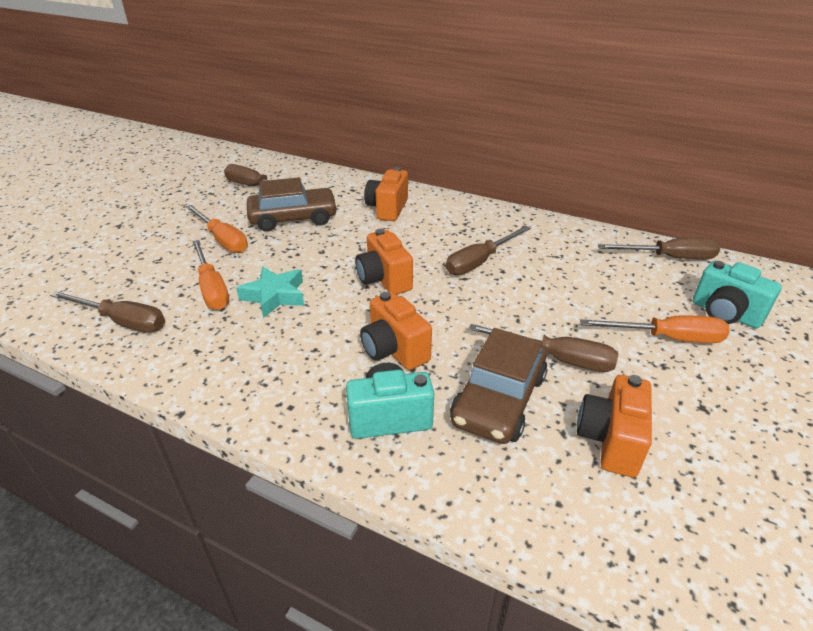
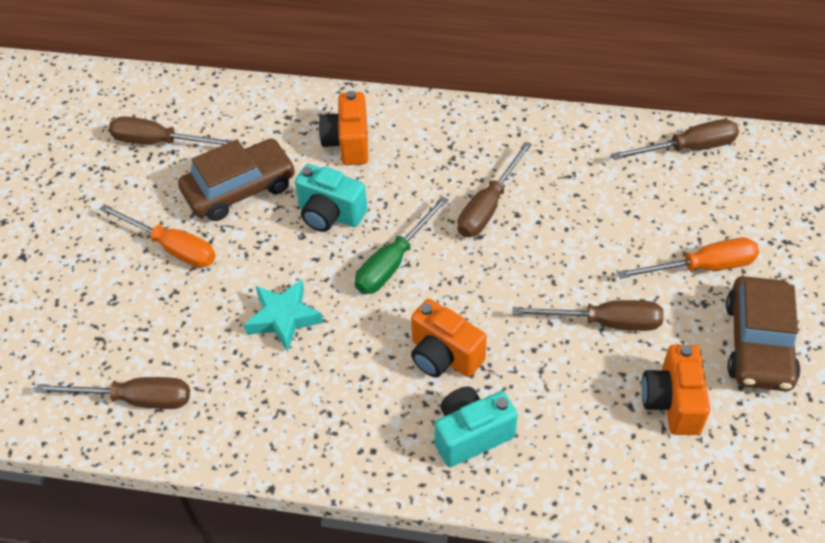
camera: 15 degrees left, 15 degrees up
(212, 288) = (206, 326): orange screwdriver -> none
(384, 280) = (393, 262): orange camera -> green screwdriver
(499, 399) = (564, 386): brown car -> brown car (758, 343)
(725, 314) = (752, 219): turquoise camera -> turquoise camera (330, 214)

